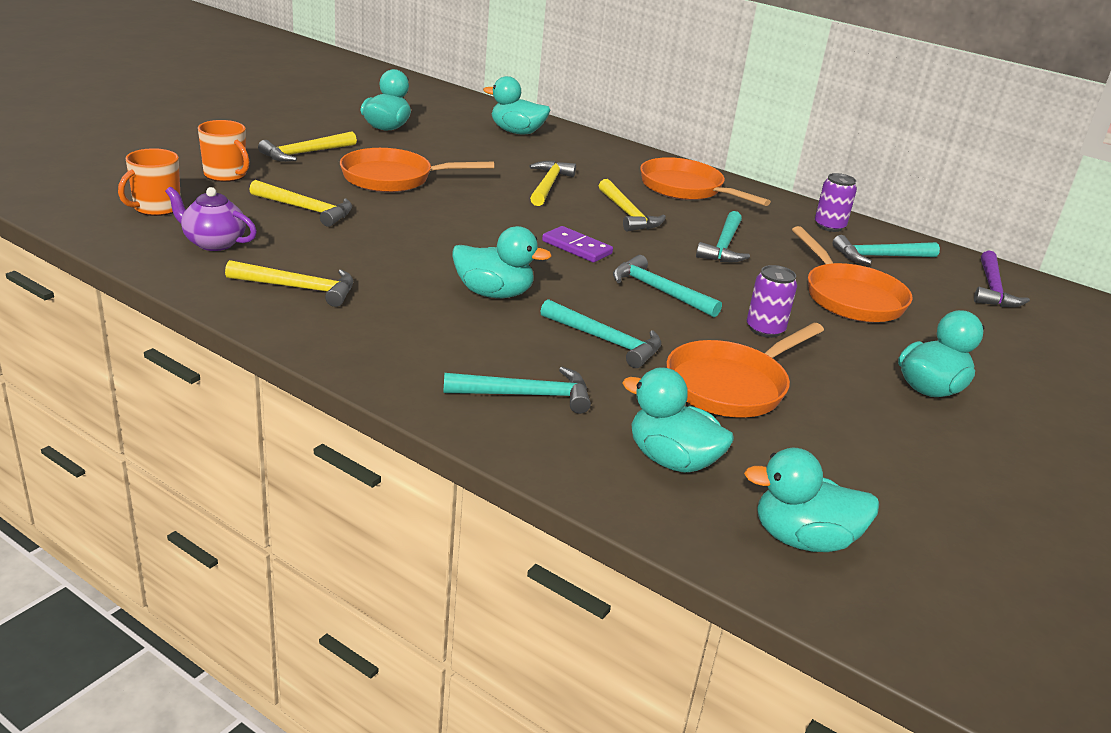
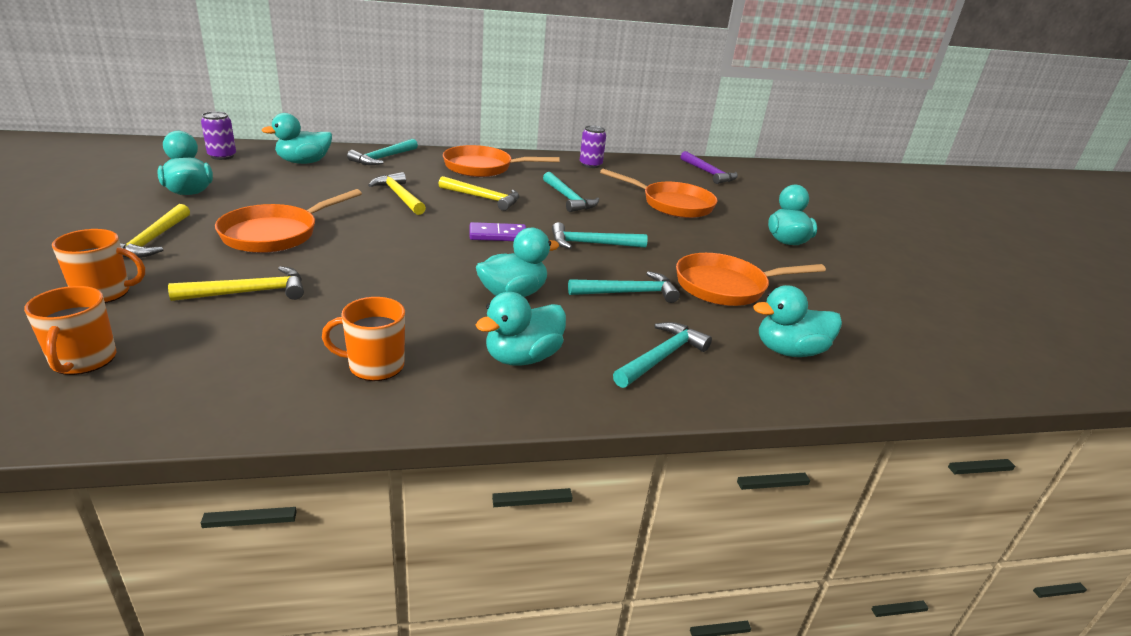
camera: 45 degrees left, 0 degrees up
(213, 243) = (217, 365): purple teapot -> none
(299, 288) = (375, 366): yellow hammer -> orange mug
(731, 386) = (726, 287): orange pan -> orange pan turned 75 degrees clockwise
(765, 329) = (677, 243): purple can -> purple can (222, 156)
(803, 539) = (902, 358): turquoise duck -> turquoise duck (522, 357)
(880, 257) = (641, 174): turquoise hammer -> turquoise hammer (383, 158)

